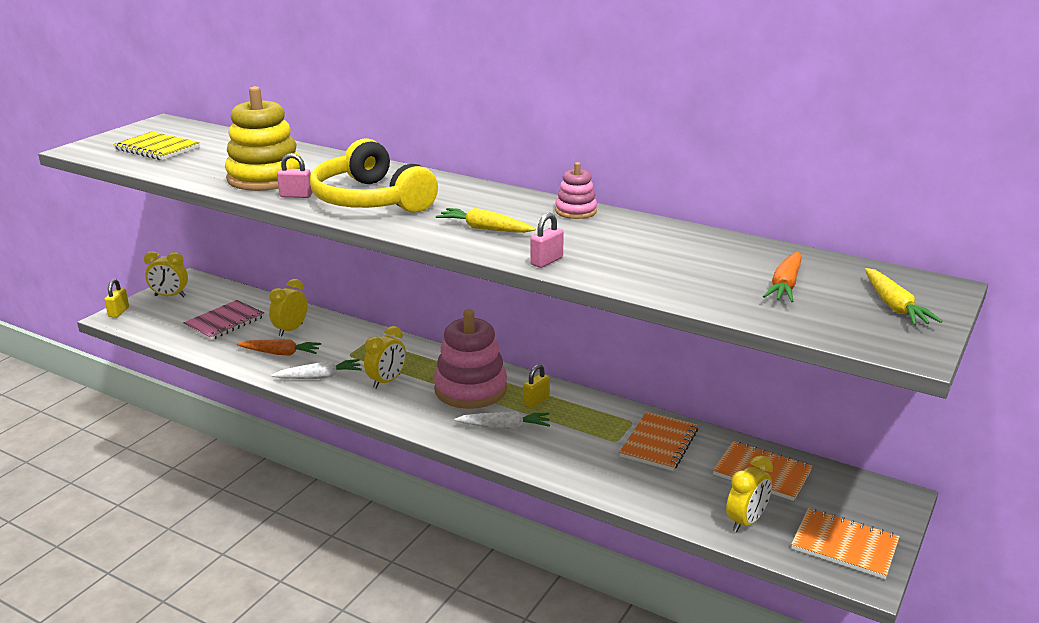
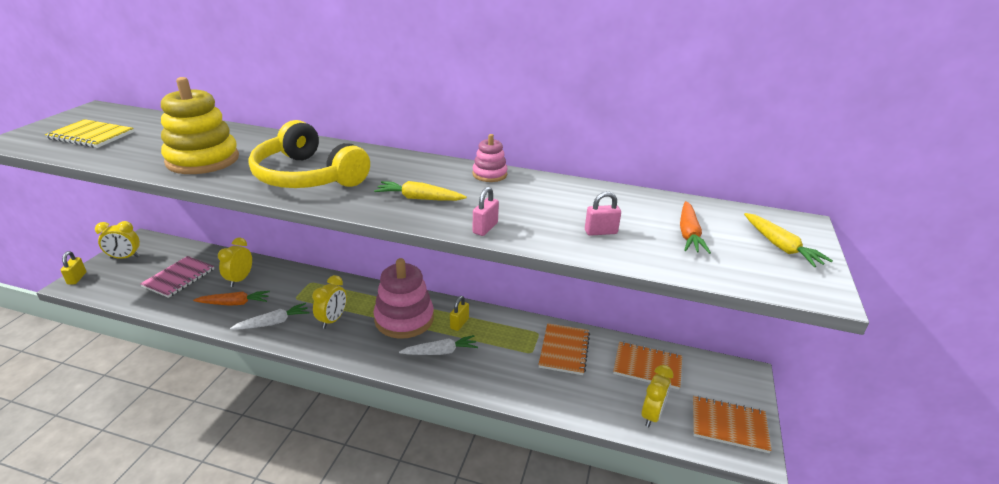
camera: 15 degrees left, 5 degrees up
(296, 196) = (236, 177): pink padlock -> pink padlock (600, 232)

